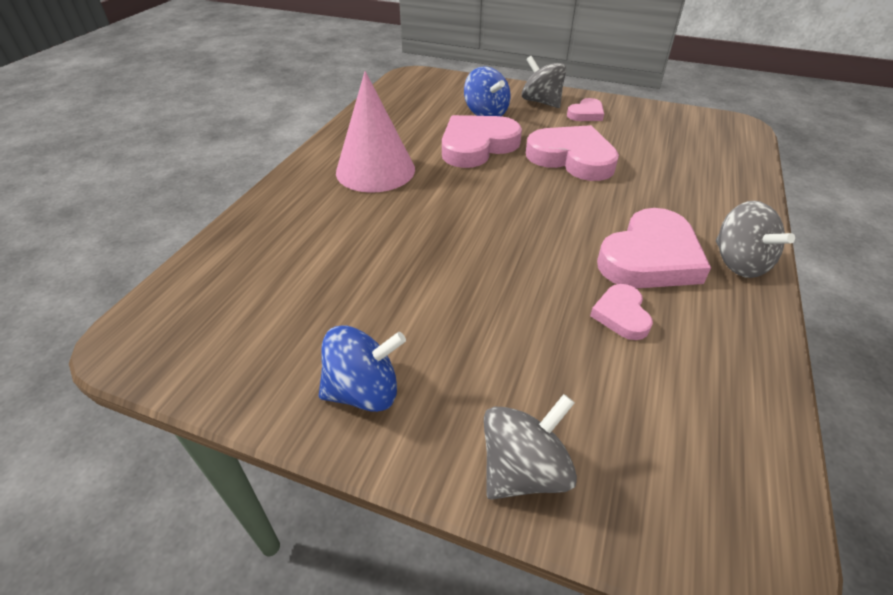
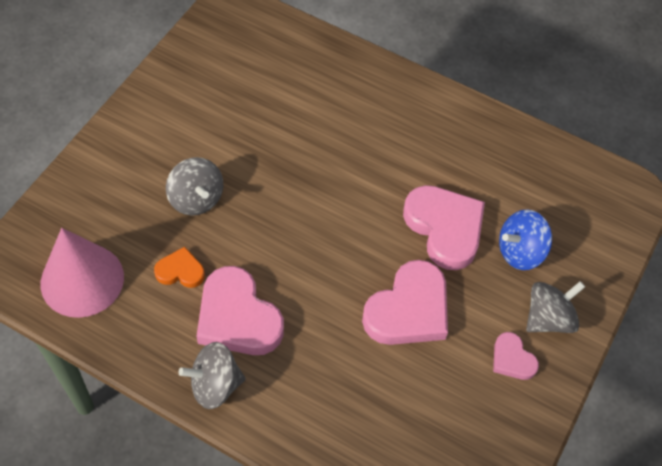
camera: 95 degrees right, 15 degrees up
(364, 391) = (158, 115): blue spinning top -> none
(375, 170) = (408, 139): pink cone -> pink cone (82, 280)
(523, 470) = (84, 181): grey spinning top -> grey spinning top (196, 199)
(621, 315) = (180, 271): pink heart -> orange heart

